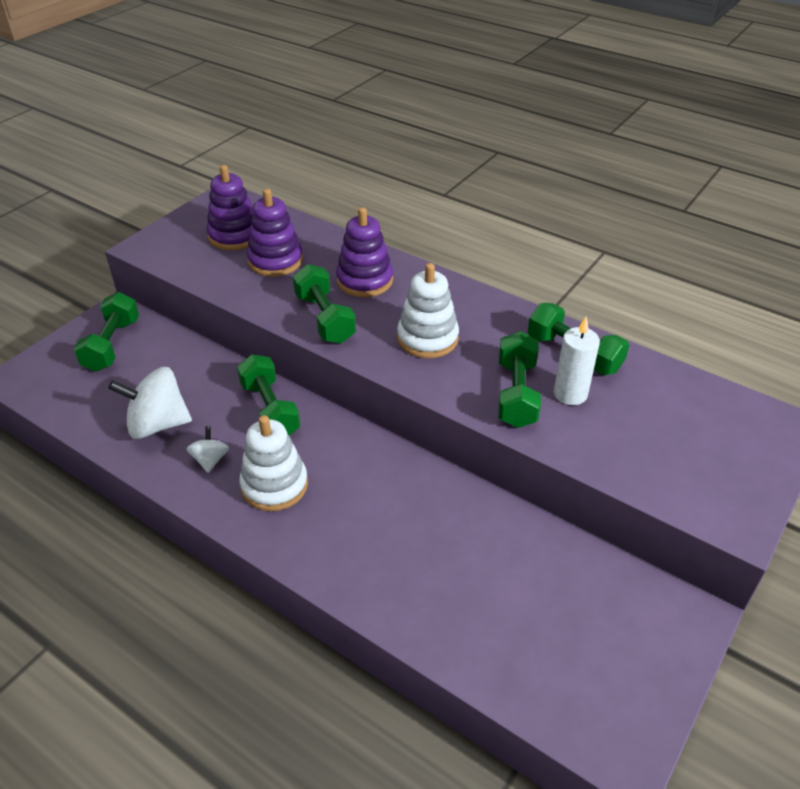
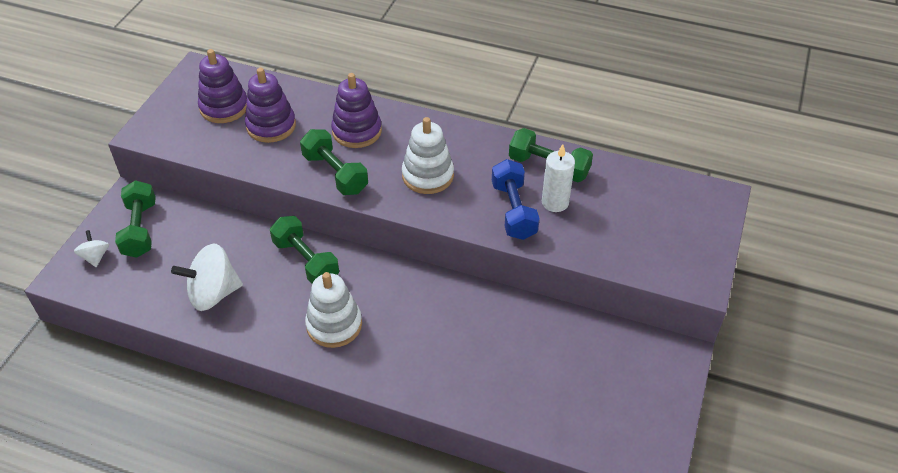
camera: 15 degrees left, 5 degrees up
(210, 460) = (272, 315): white spinning top -> white spinning top (95, 257)
(516, 394) = (513, 211): green dumbbell -> blue dumbbell

